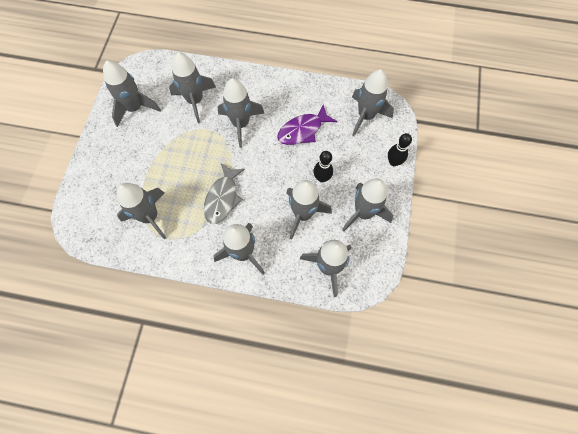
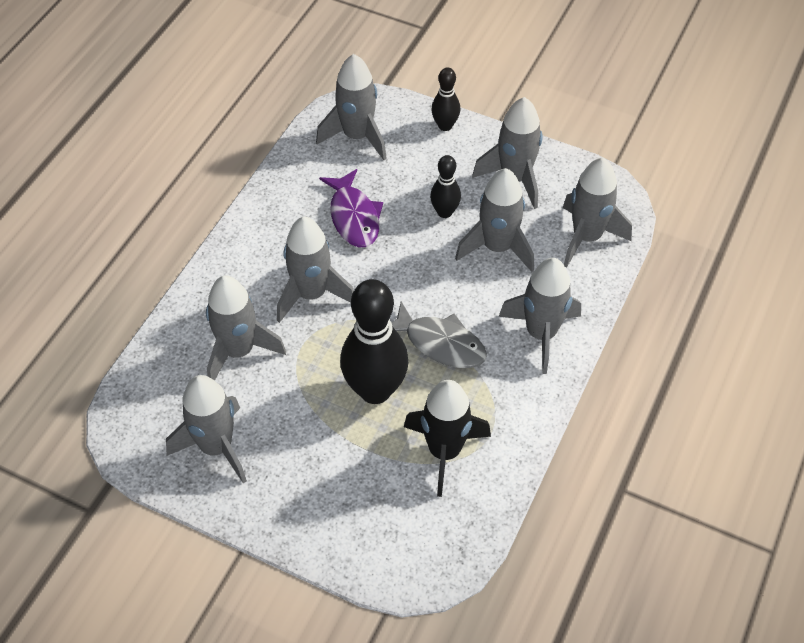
camera: 75 degrees left, 15 degrees down
(150, 216) = (444, 451): grey rocket -> black rocket
(183, 172) = (375, 390): none -> black bowling pin

